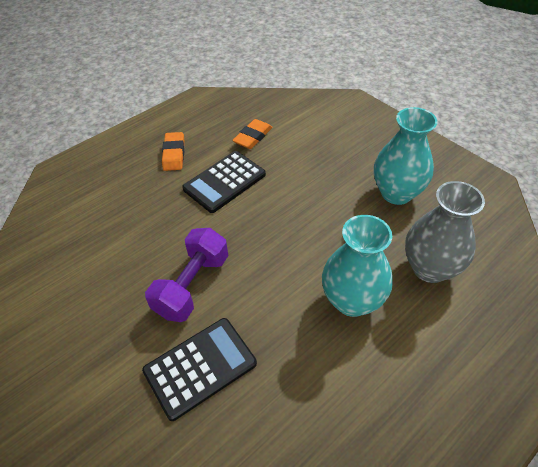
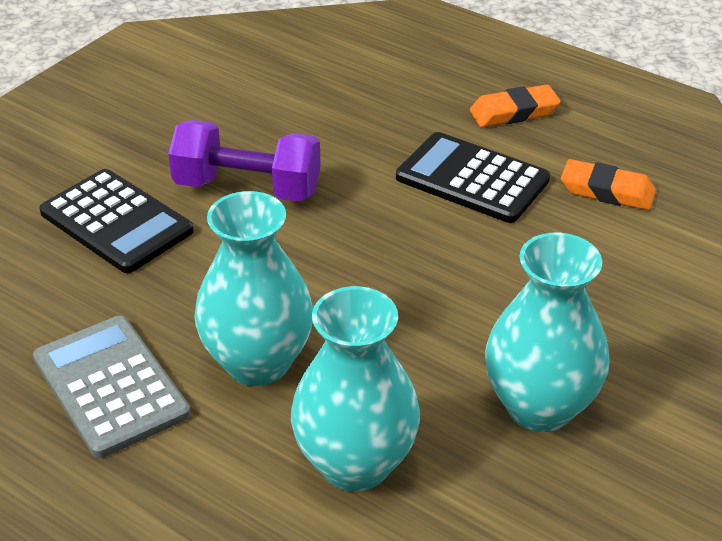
camera: 75 degrees right, 10 degrees down
(361, 382) = (111, 386): none -> grey calculator
(429, 268) = (355, 464): grey vase -> turquoise vase

